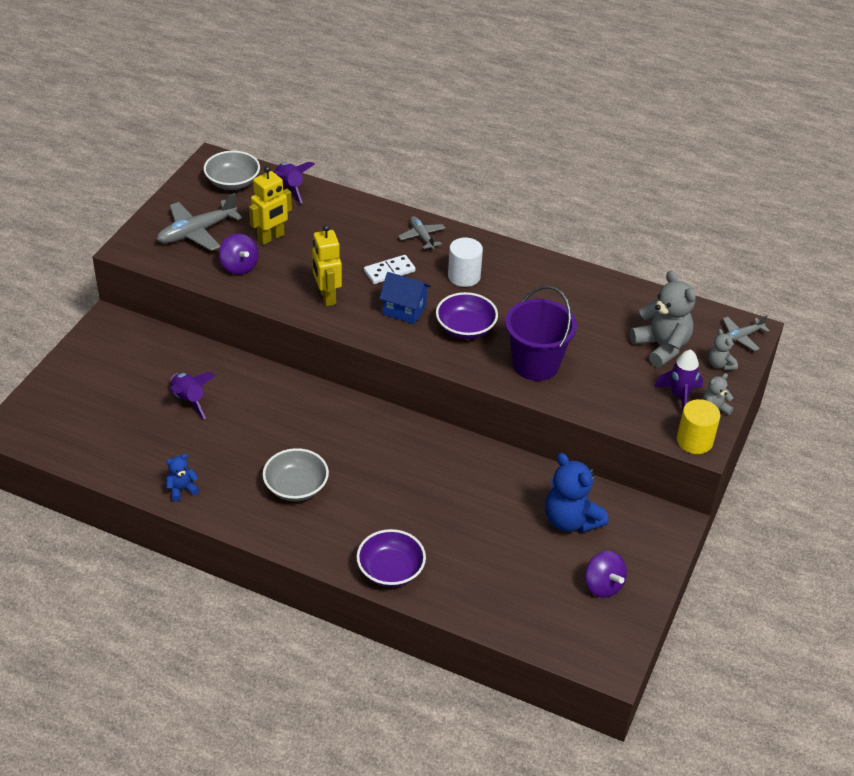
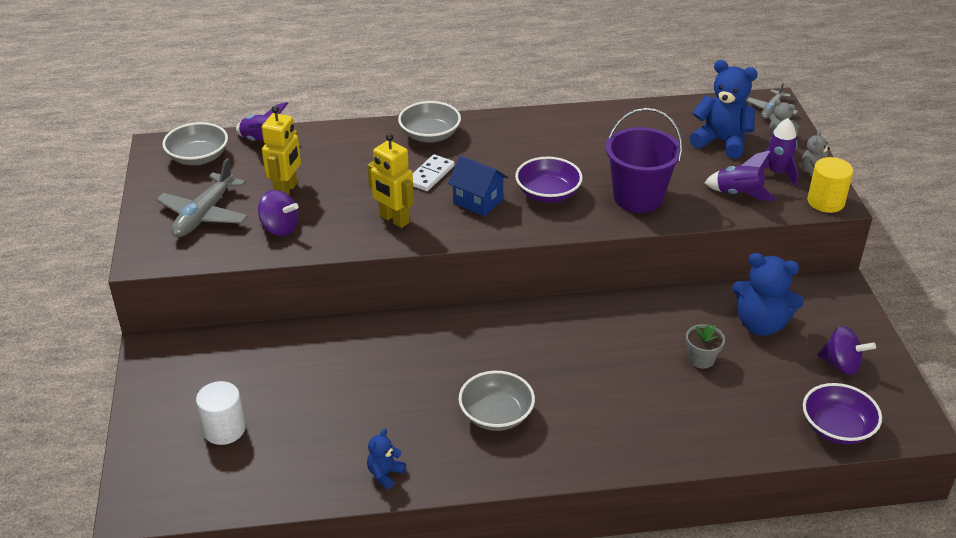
camera: 30 degrees left, 5 degrees down
(189, 400) = (311, 385): purple rocket -> purple rocket (738, 194)
(390, 570) = (657, 446): purple bowl -> purple bowl (837, 428)
(404, 310) = (478, 201): blue house -> blue house turned 45 degrees clockwise
(422, 236) = (430, 135): grey plane -> grey bowl
(464, 276) = (501, 153): white cylinder -> white cylinder (224, 429)
(492, 523) = (701, 359): none -> grey flower pot
(661, 347) = (721, 142): grey teddy bear -> blue teddy bear

